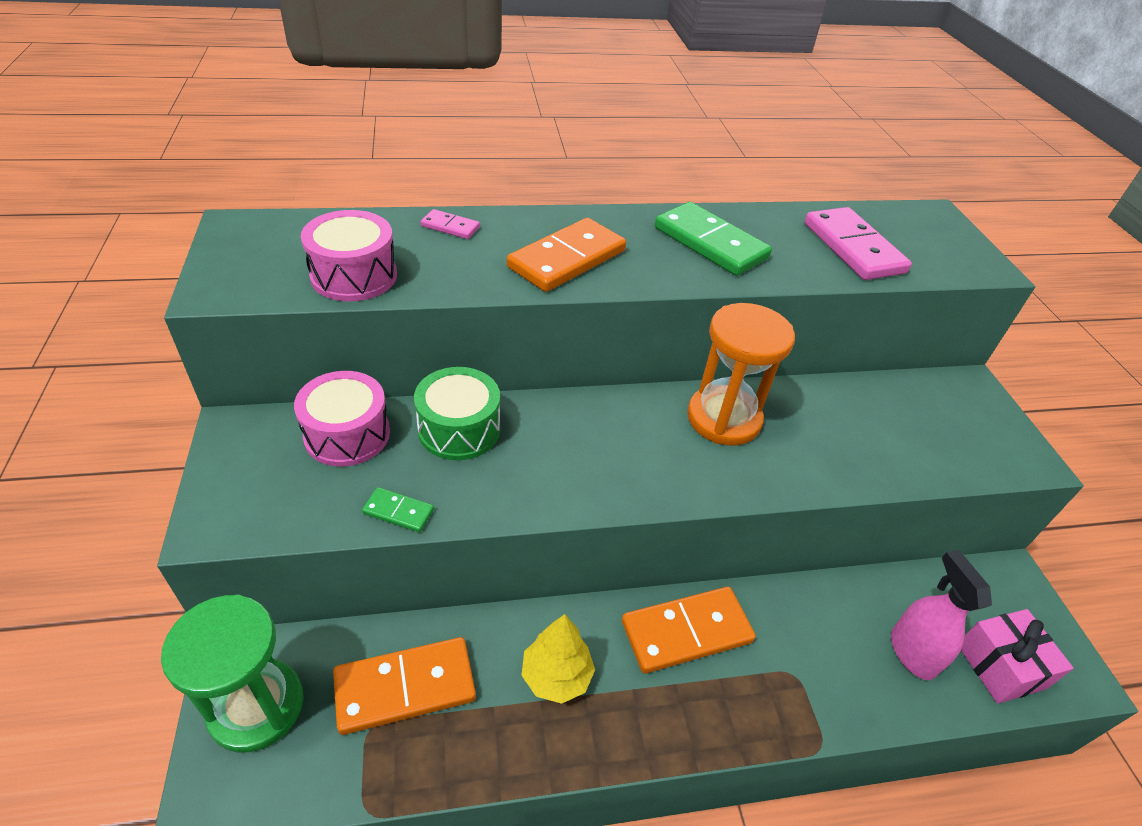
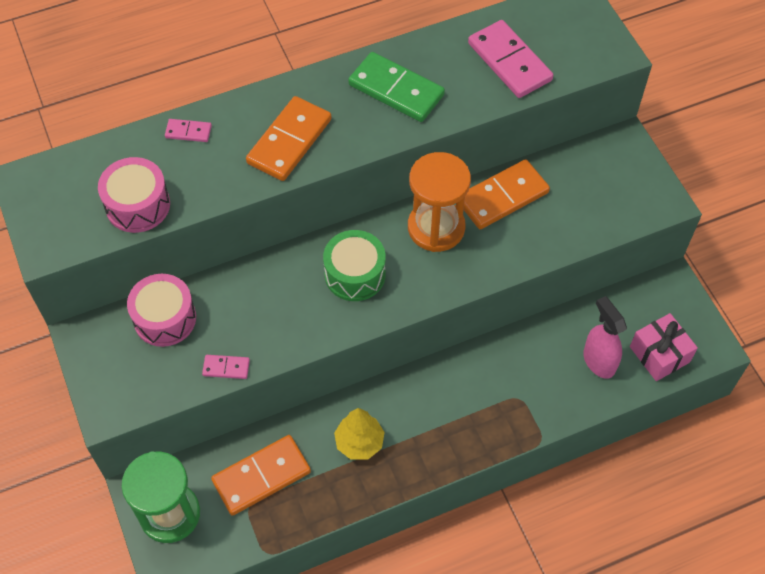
camera: 10 degrees left, 15 degrees up
(398, 512) = (226, 368): green domino -> pink domino
(459, 429) = (243, 291): green drum -> green drum (355, 274)
(686, 632) = (441, 389): orange domino -> orange domino (502, 197)

